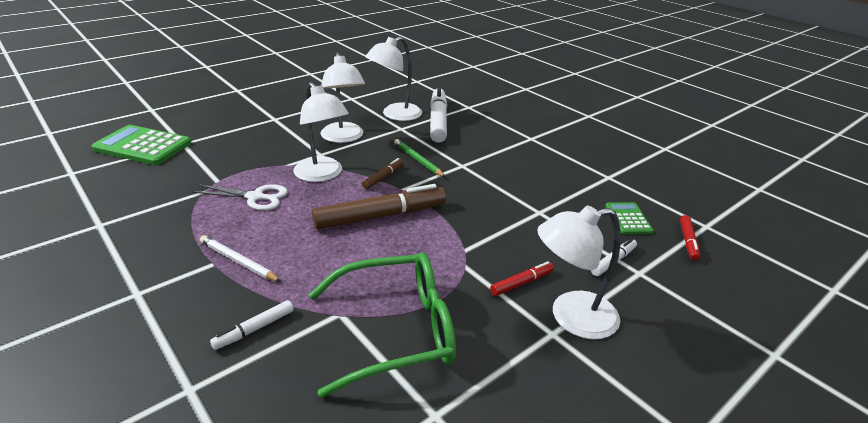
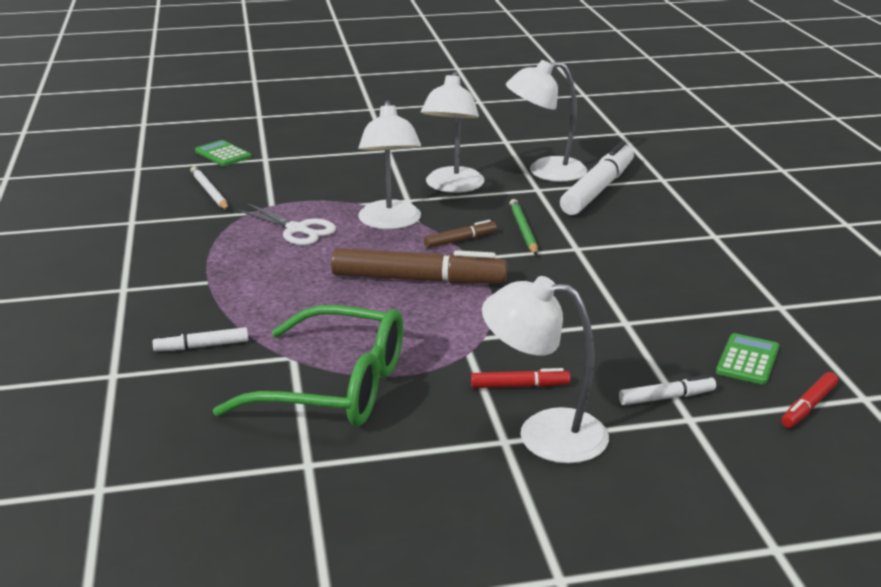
camera: 30 degrees right, 5 degrees down
(143, 146) = (223, 154): green calculator -> green calculator, size x0.55
(238, 261) = (232, 285): white pencil -> white pencil (209, 191)

